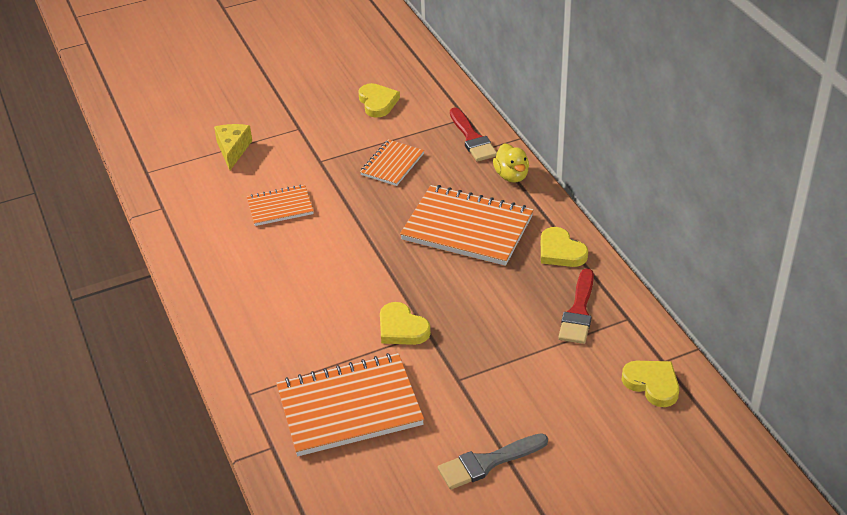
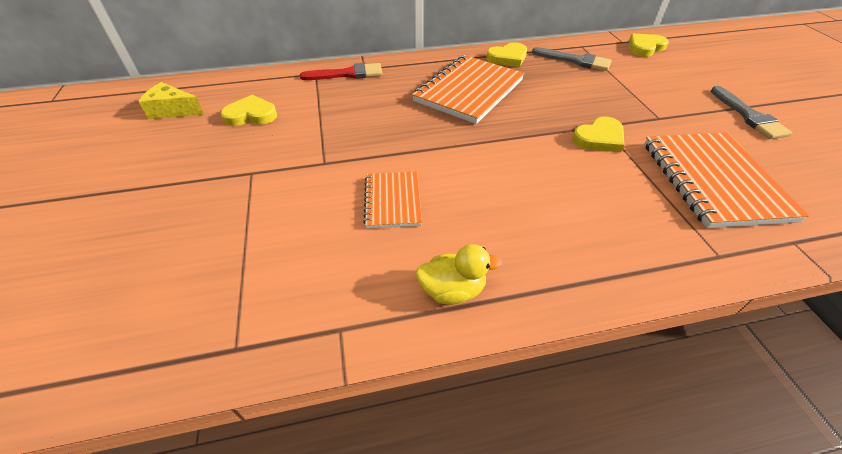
camera: 80 degrees left, 5 degrees up
(233, 150) = (251, 235): yellow cheese -> yellow cheese (173, 110)
(392, 164) = (359, 117): orange notebook -> none
(511, 176) = (409, 64): yellow duck -> yellow duck (452, 290)
(578, 312) = (575, 60): red brush -> grey brush

